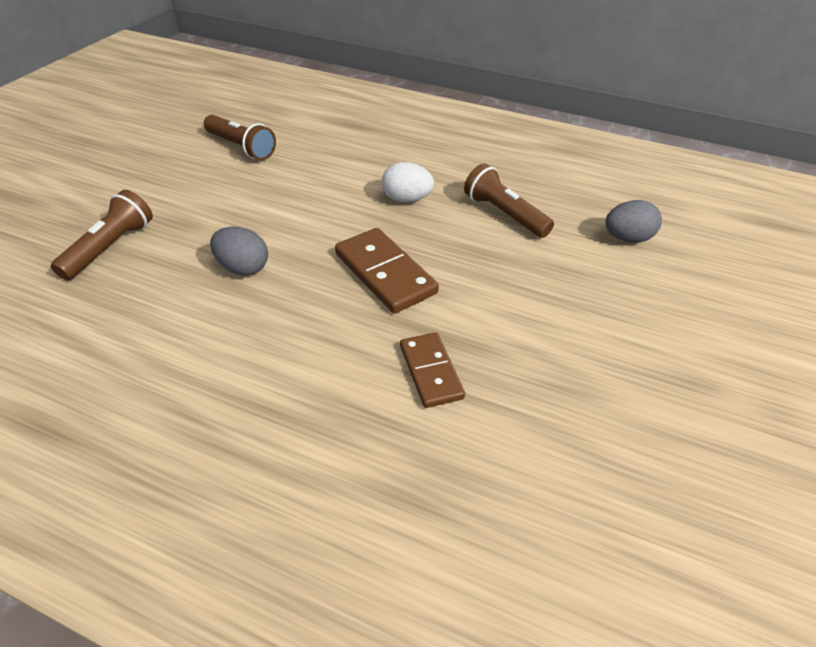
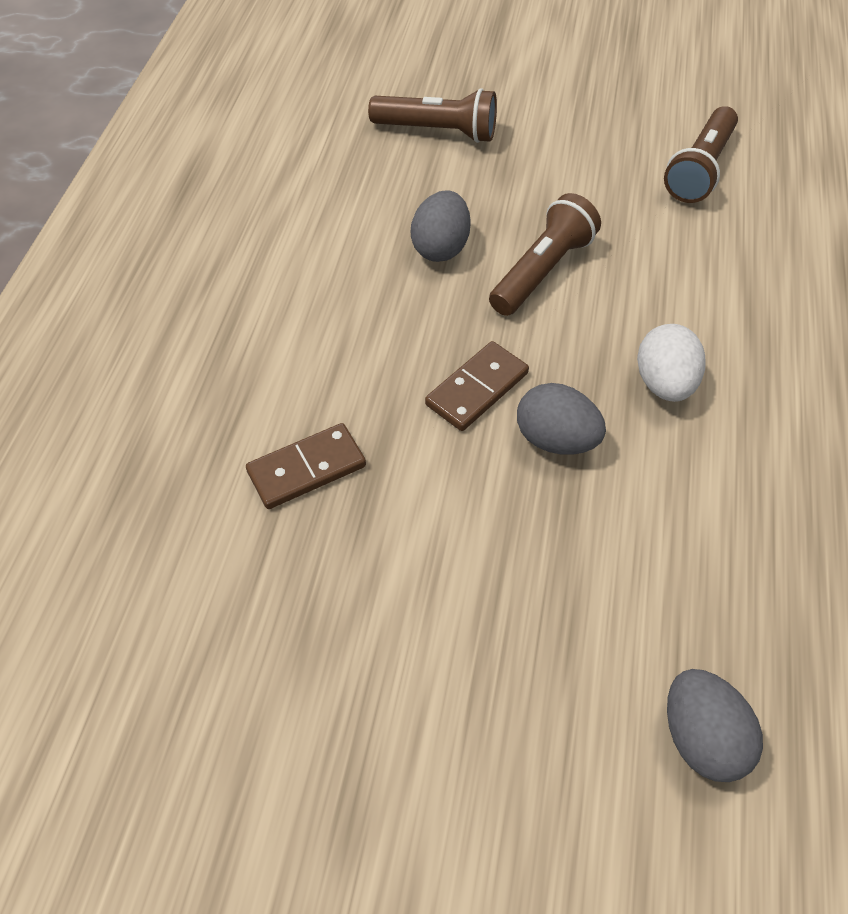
camera: 80 degrees right, 10 degrees up
(385, 273) = (477, 389): brown domino -> brown domino, size x0.66
(436, 248) = (555, 439): none -> grey egg
(504, 214) = (686, 524): brown flashlight -> brown flashlight (542, 271)

